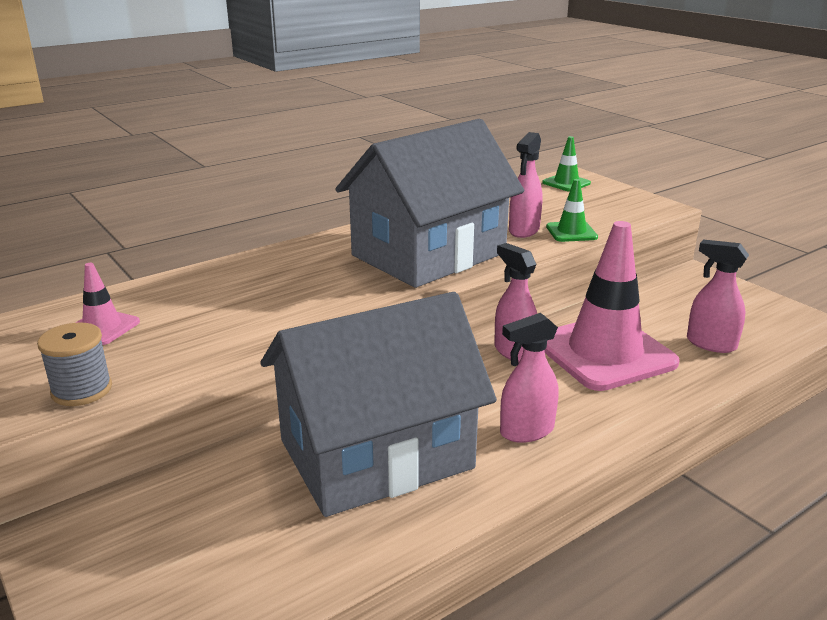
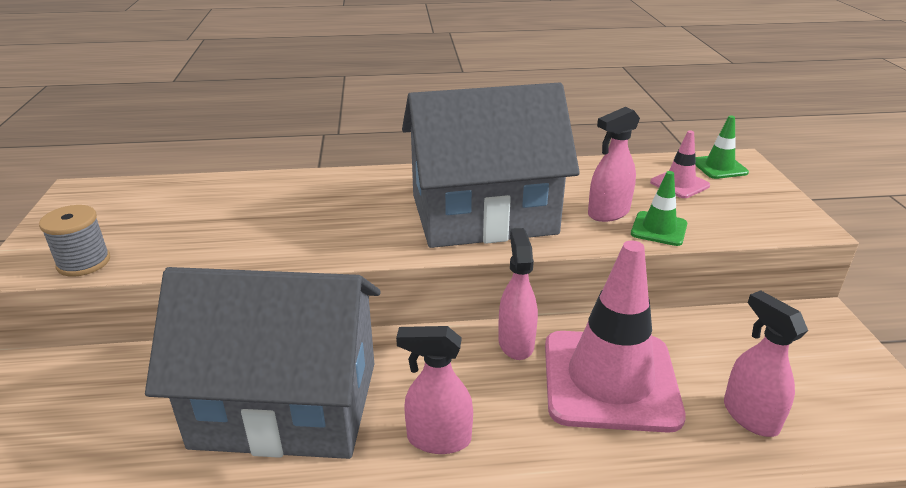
camera: 30 degrees right, 5 degrees up
(102, 327) = (159, 210): pink traffic cone -> pink traffic cone (679, 184)

